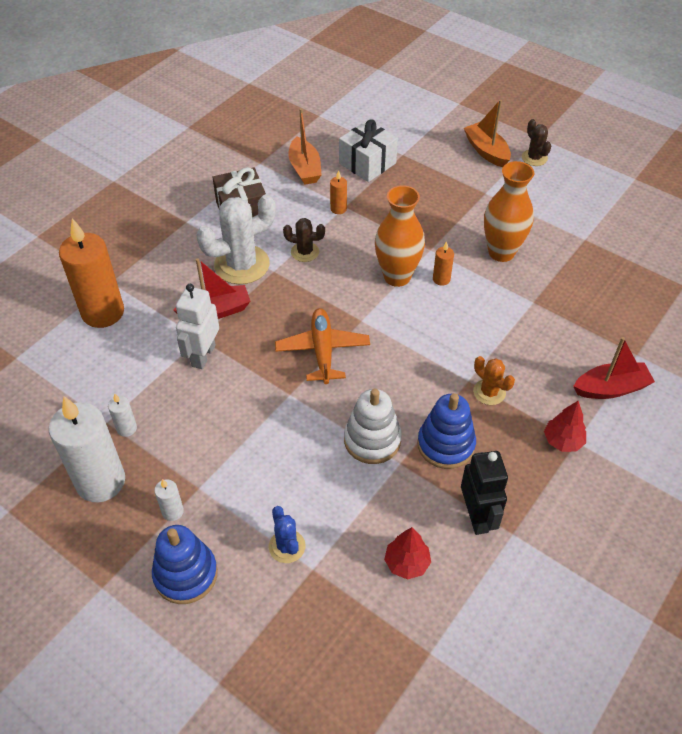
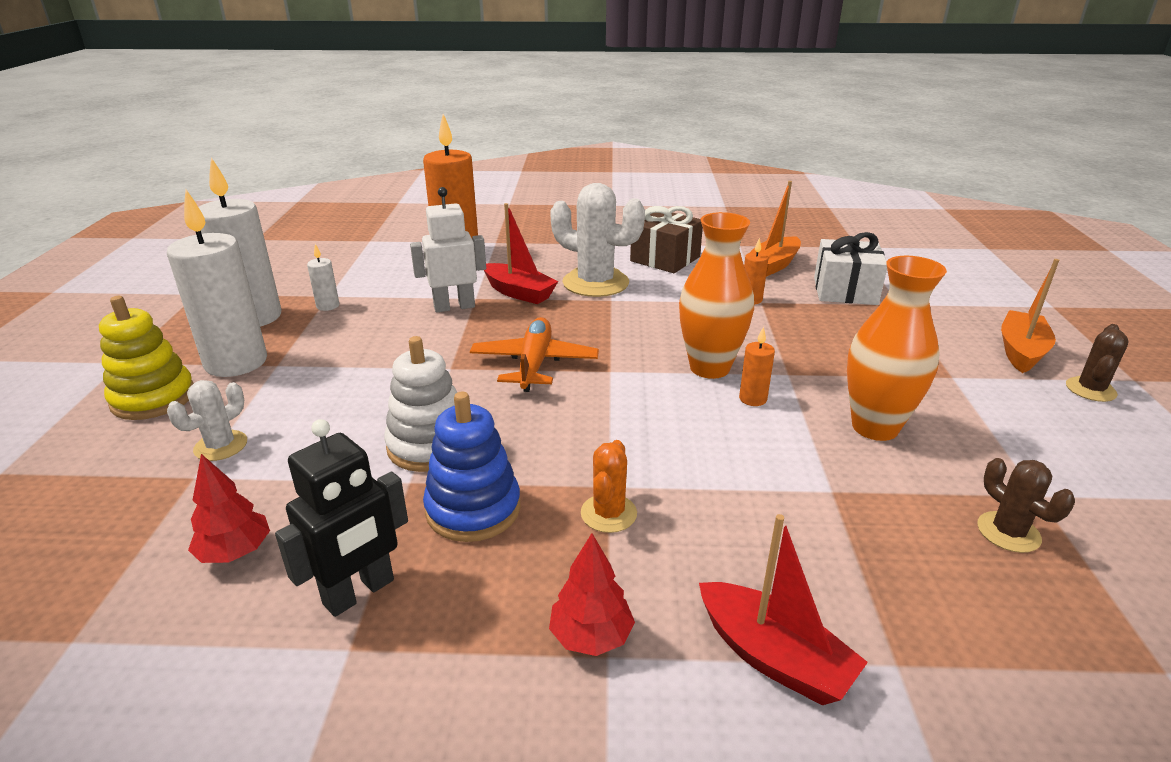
camera: 55 degrees right, 20 degrees down
(173, 511) = (236, 362): white candle -> white candle, size x2.33
(185, 574) = (153, 398): blue stacking toy -> yellow stacking toy
(287, 546) = (221, 446): blue cactus -> white cactus
(305, 252) = (661, 305): brown cactus -> brown cactus (1008, 532)
(322, 351) = (534, 364): orange plane -> orange plane turned 45 degrees counterclockwise

